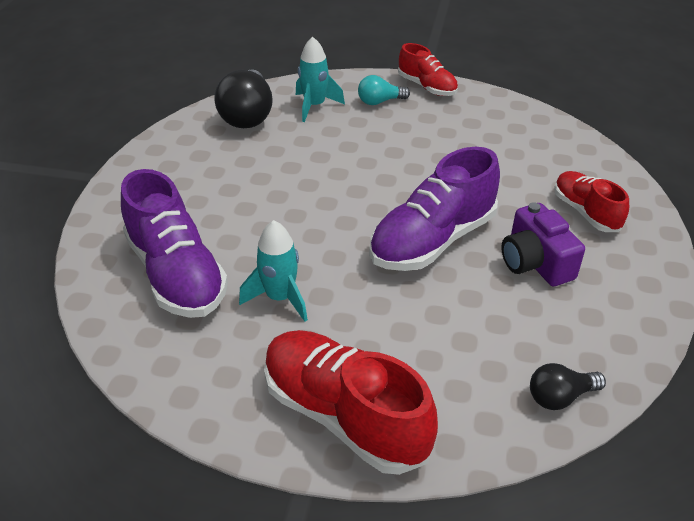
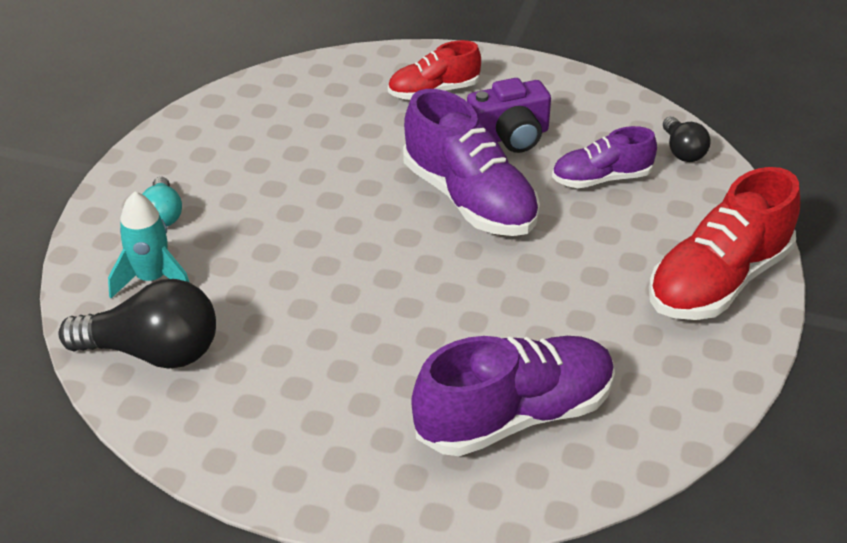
camera: 85 degrees left, 0 degrees up
(280, 298) = (559, 322): turquoise rocket -> none
(427, 87) = (140, 168): red shoe -> none
(488, 327) = (601, 179): none -> purple shoe

